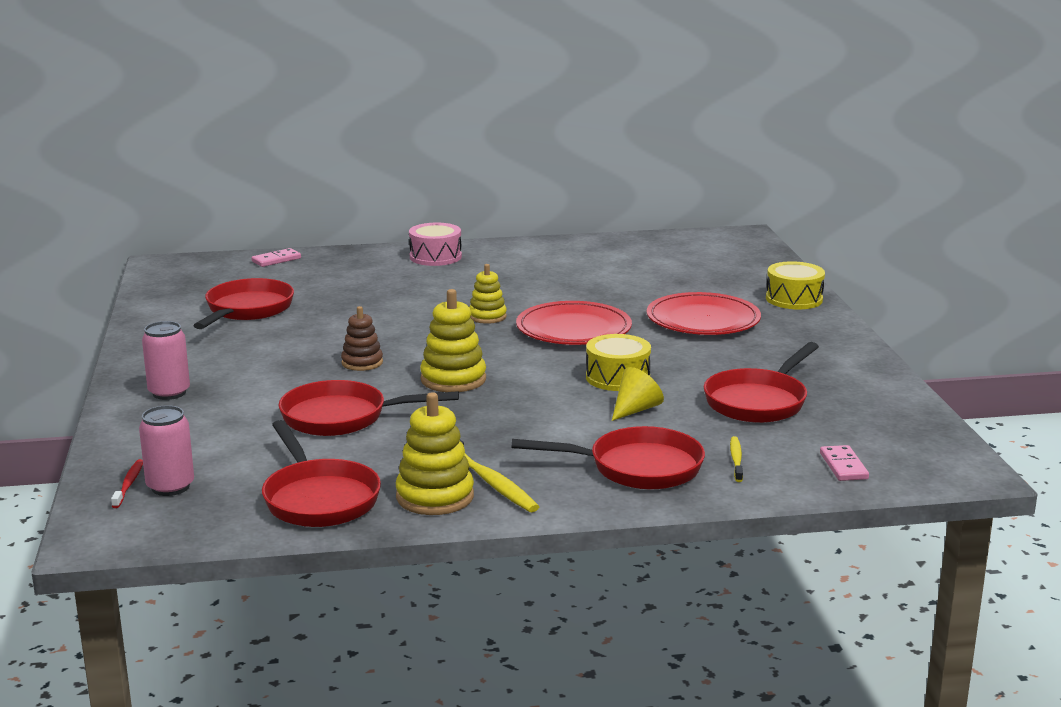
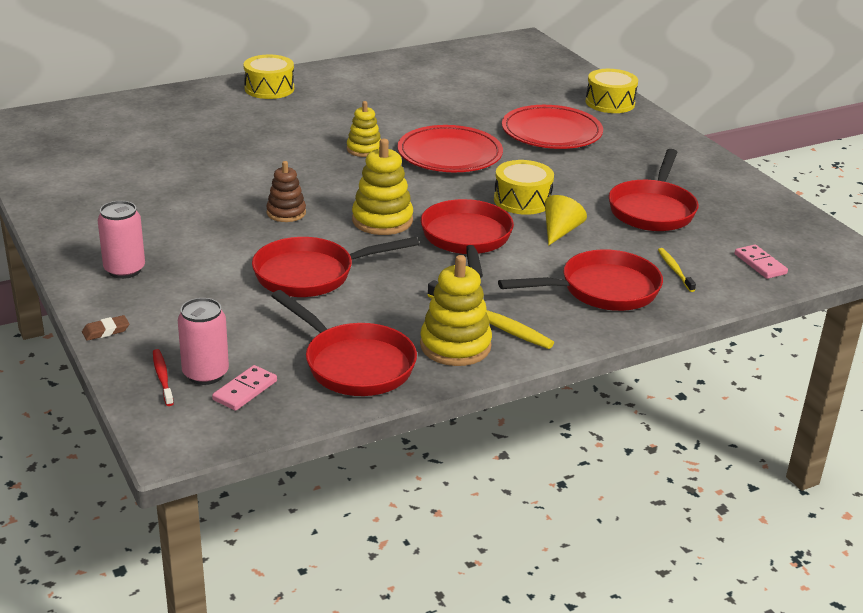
camera: 20 degrees left, 10 degrees up
(110, 440) = (106, 331): none -> brown eraser
(247, 310) = (131, 167): red pan -> red pan (466, 239)
(276, 260) = (118, 107): pink domino -> pink domino (245, 390)
(435, 257) = (269, 89): pink drum -> yellow drum

